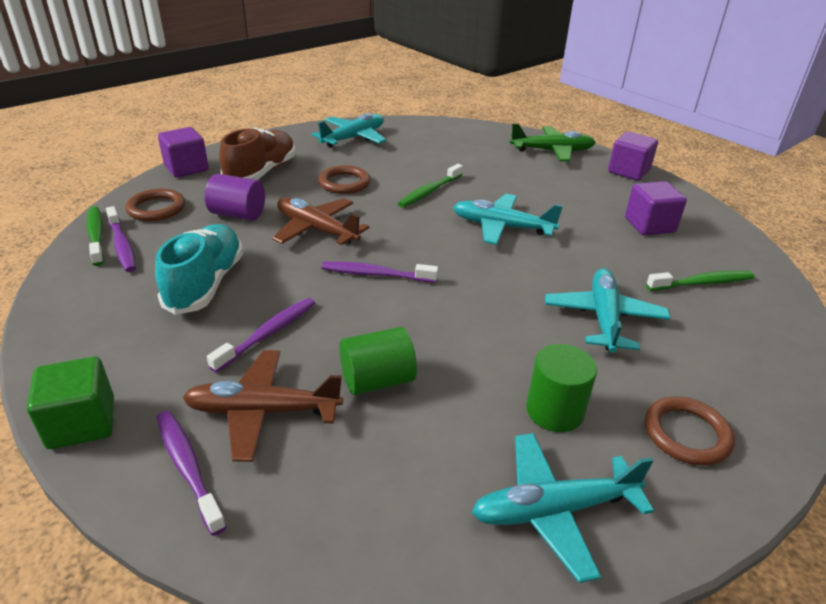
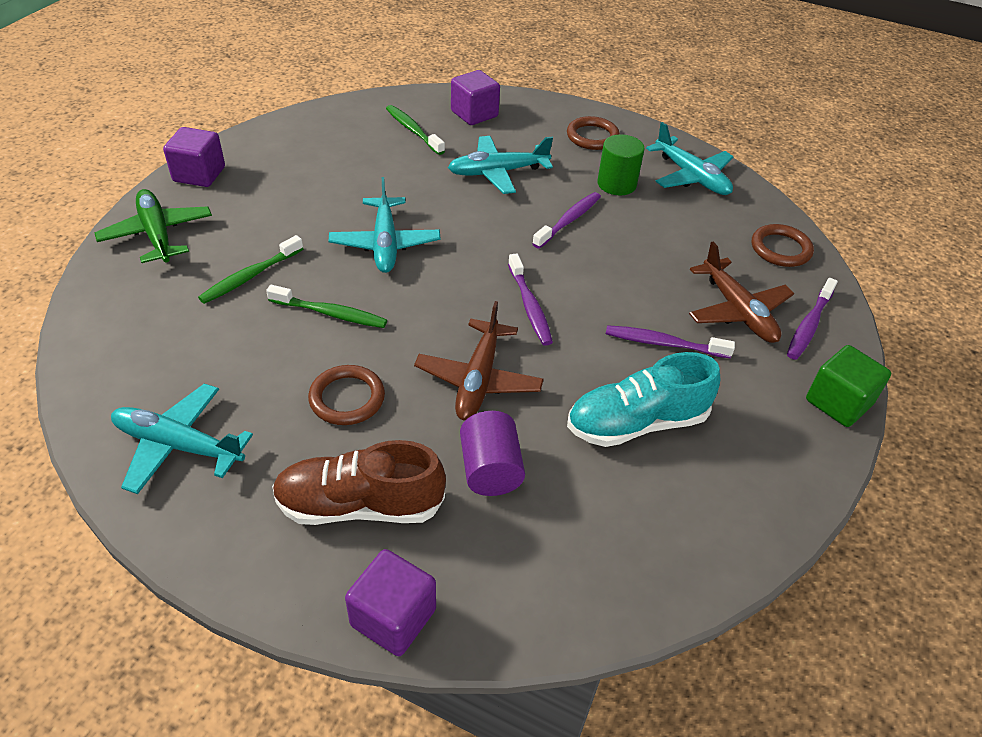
camera: 115 degrees left, 10 degrees up
(96, 235) = (634, 594): green toothbrush -> green toothbrush (250, 276)
(122, 245) = (633, 547): purple toothbrush -> purple toothbrush (569, 220)
(156, 208) = (532, 572): brown ring -> brown ring (780, 249)
(377, 380) = (659, 265): green cylinder -> none
(649, 225) = (326, 157): purple cube -> purple cube (474, 114)

